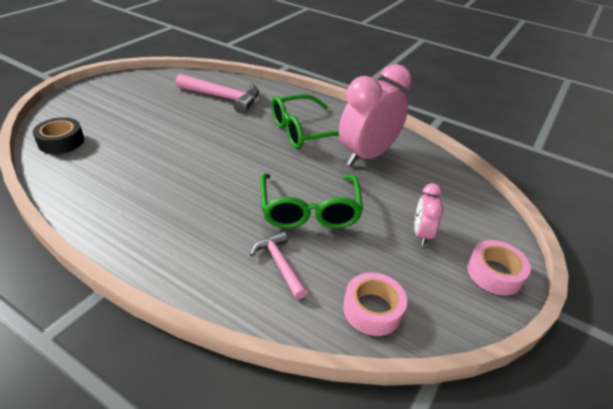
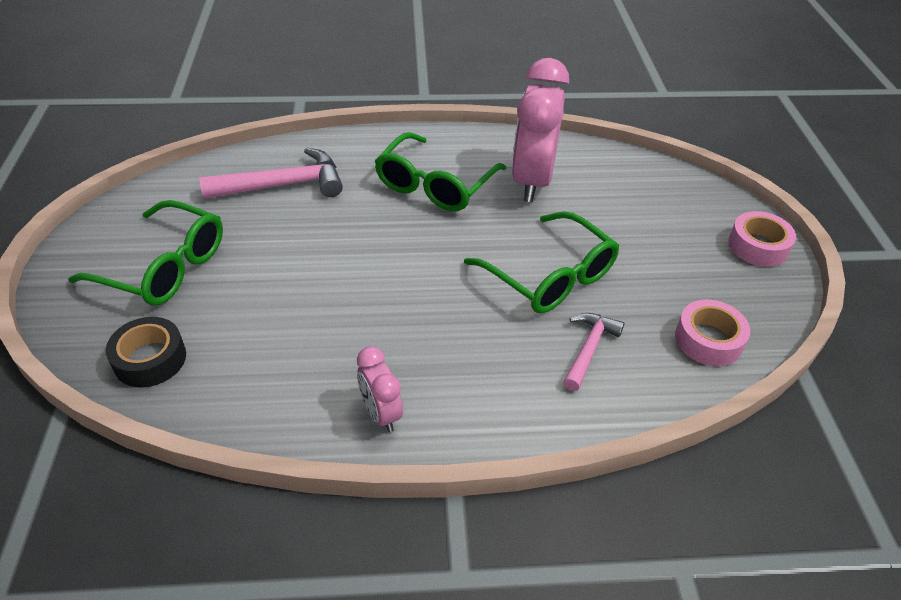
camera: 35 degrees left, 5 degrees up
(122, 107) = (164, 267): none -> green glasses
(279, 264) = (589, 349): pink hammer -> pink hammer turned 90 degrees clockwise
(421, 234) = (669, 242): pink clock -> pink clock (381, 413)

